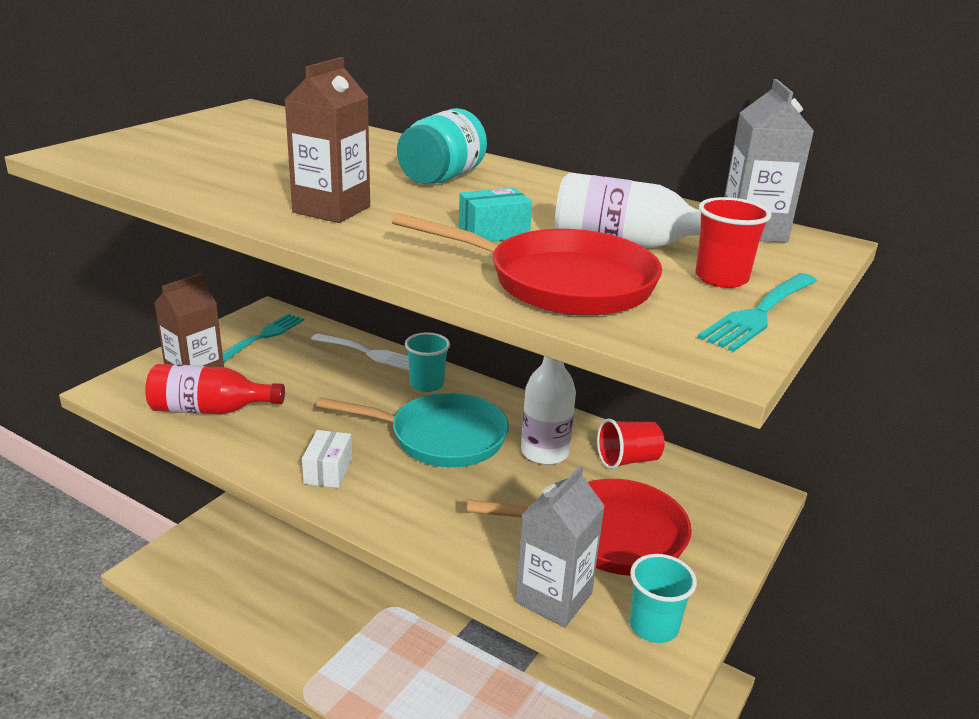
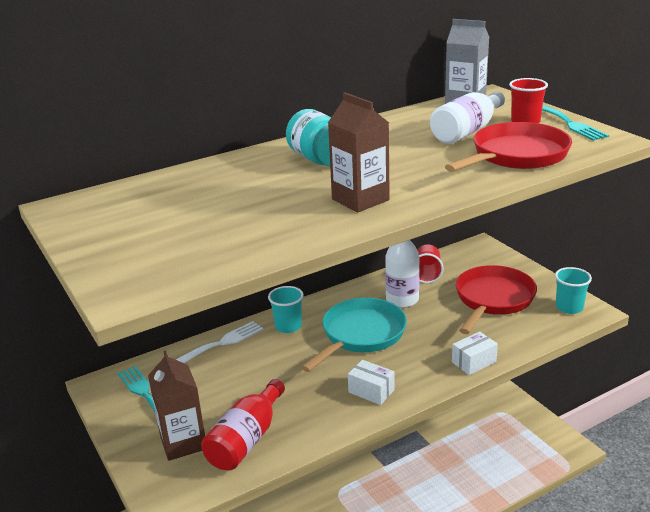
camera: 60 degrees left, 0 degrees up
(435, 545) = (474, 362): none -> white box
(493, 232) = (432, 160): turquoise box -> none
(553, 598) = (537, 332): grey carton -> none

